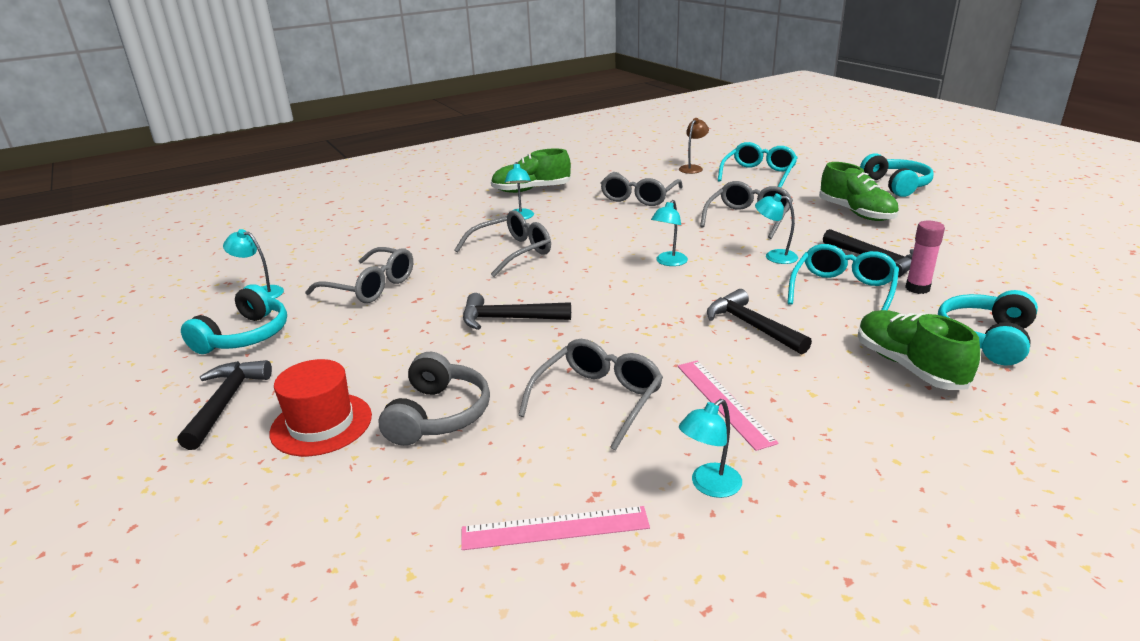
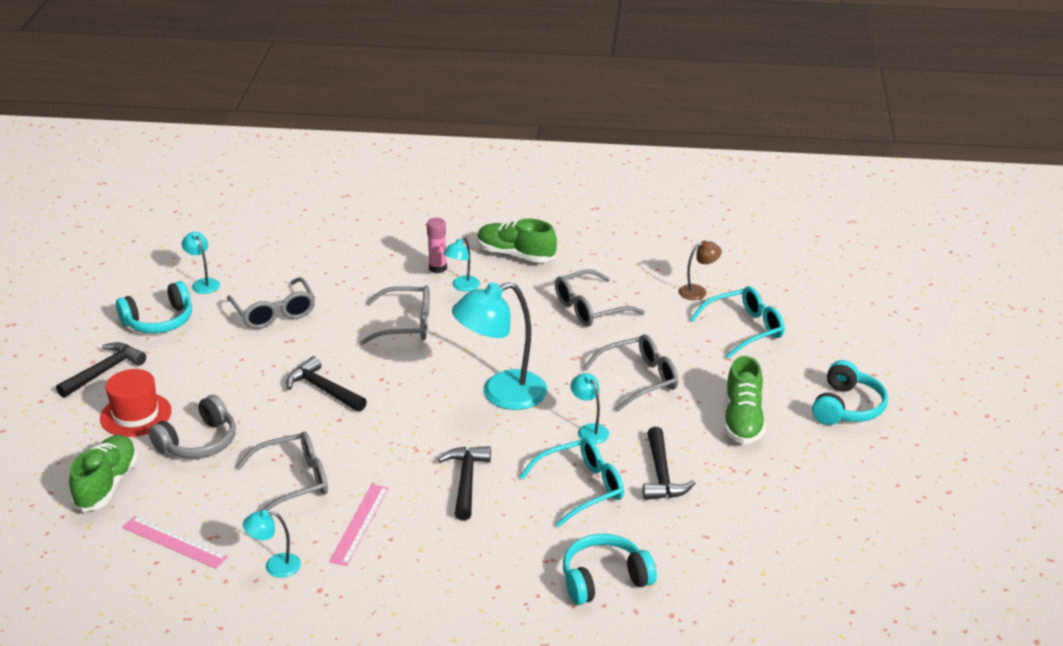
camera: 35 degrees right, 5 degrees up
(669, 262) = (501, 394): turquoise lamp -> turquoise lamp, size x2.10
(908, 366) = (512, 567): green shoe -> green shoe (106, 485)
(917, 288) = (641, 516): pink glue stick -> pink glue stick (437, 268)

